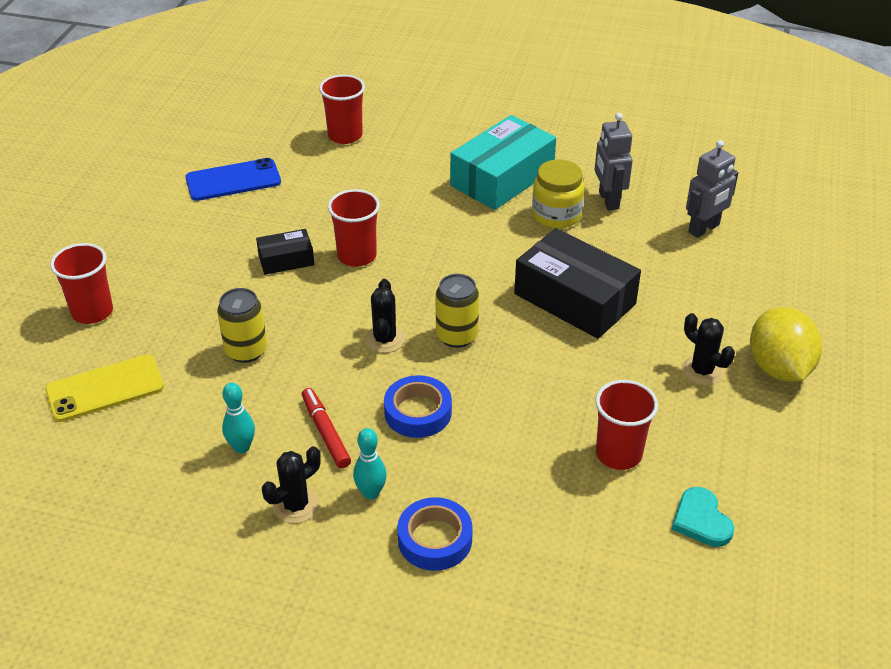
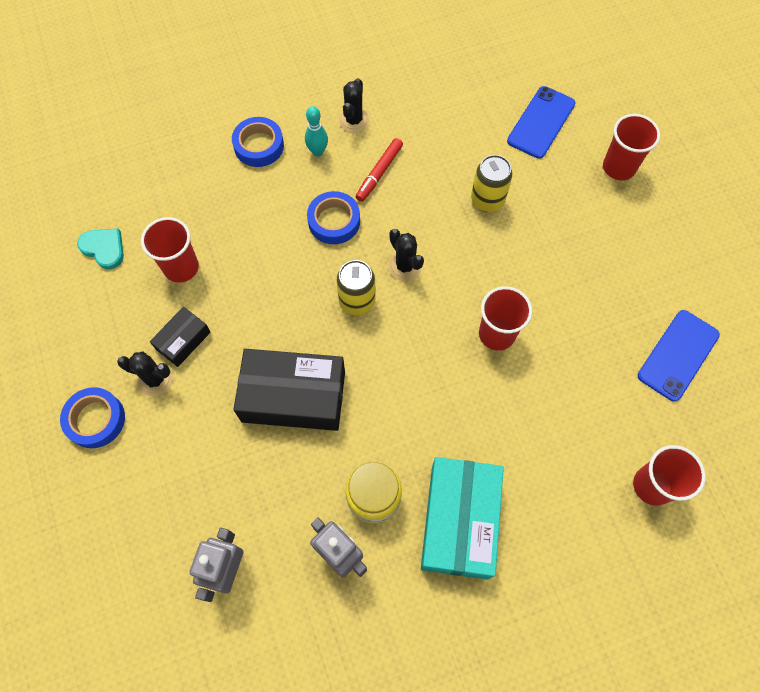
camera: 145 degrees right, 25 degrees up
(105, 389) = (541, 122): yellow phone -> blue phone
(242, 447) = (419, 135): turquoise bowling pin -> none
(286, 260) = (544, 295): black box -> black box (183, 340)
(325, 432) = (379, 173): red marker -> red marker turned 90 degrees clockwise
(779, 368) = (95, 420): yellow lemon -> blue tape

